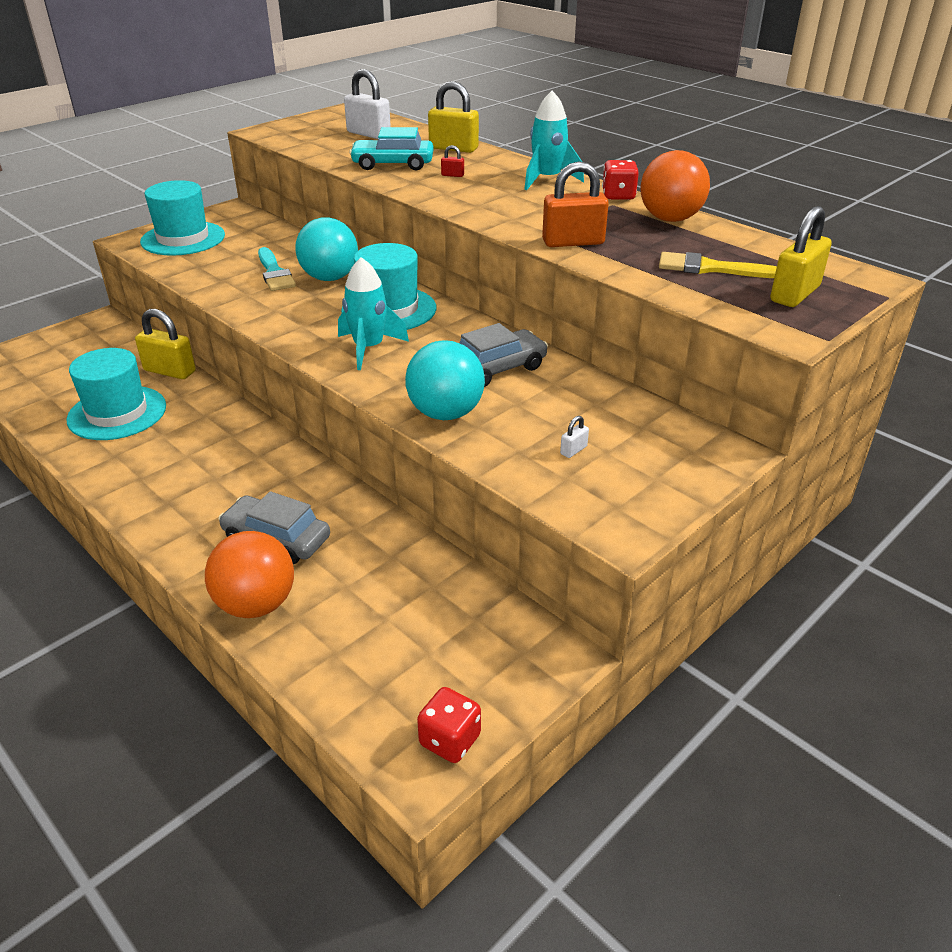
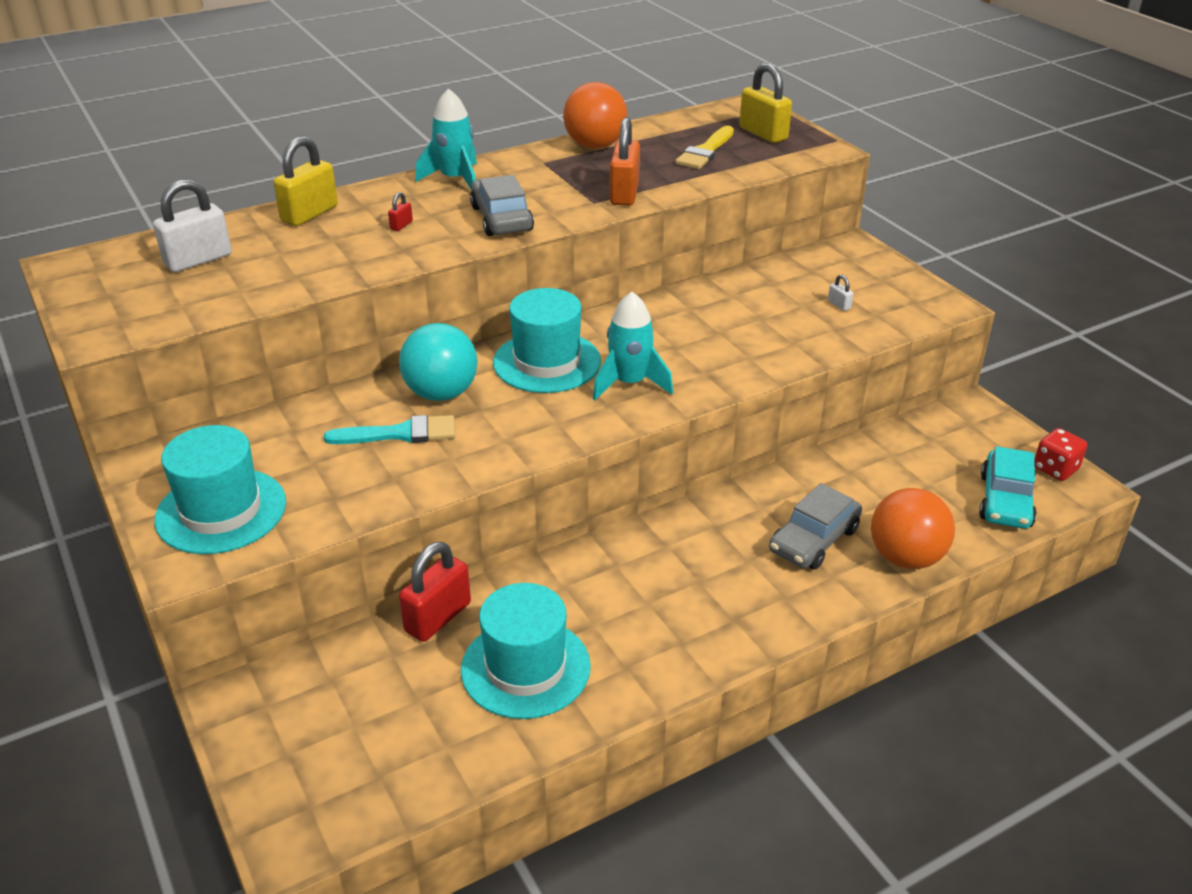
camera: 75 degrees left, 0 degrees up
(170, 371) = (438, 617): yellow padlock -> red padlock
(393, 164) = (333, 255): turquoise car -> turquoise car (1005, 501)
(446, 413) = (768, 355): turquoise ball -> none
(496, 368) = (698, 318): grey car -> grey car (501, 218)
(618, 196) = (524, 156): red dice -> none

